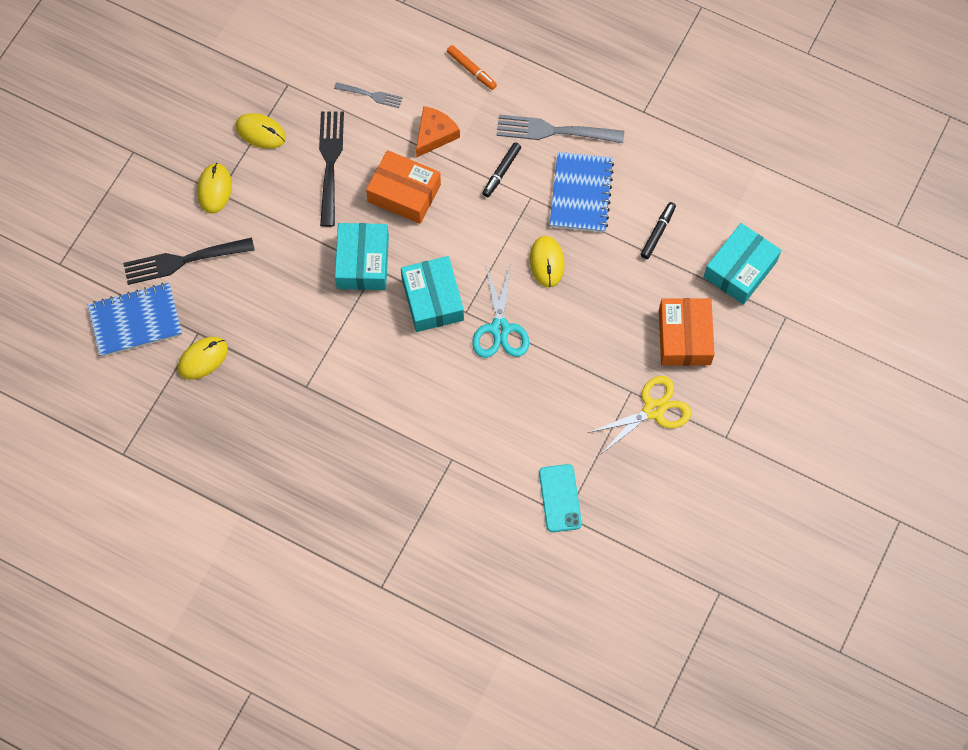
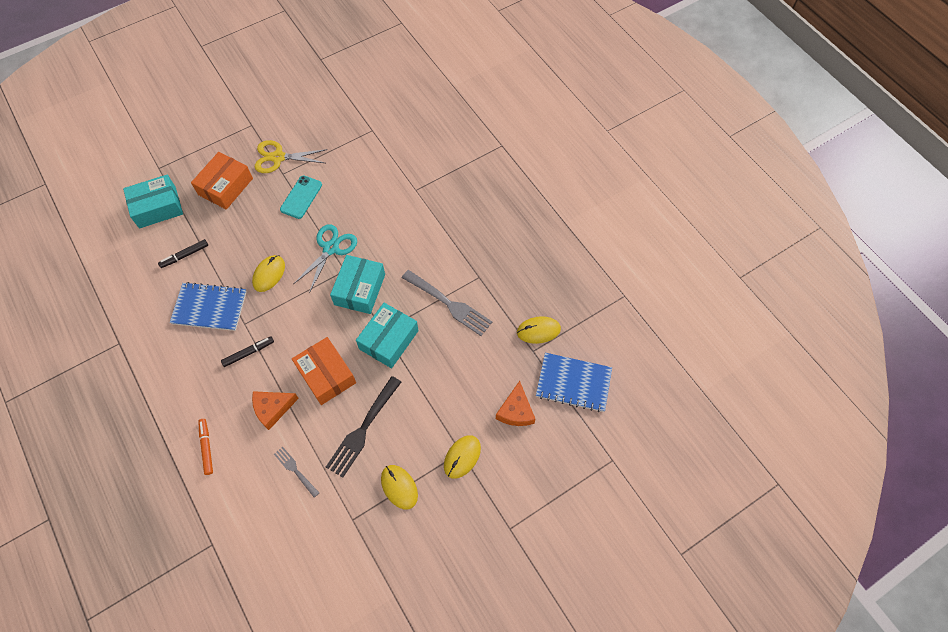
camera: 150 degrees left, 5 degrees down
(183, 260) = (516, 411): black fork -> orange cheese
(554, 131) = (189, 363): grey fork -> grey fork (449, 304)
(560, 498) = (368, 140): turquoise phone -> turquoise phone (301, 197)
(581, 193) = (210, 308): blue notebook -> blue notebook turned 60 degrees clockwise

